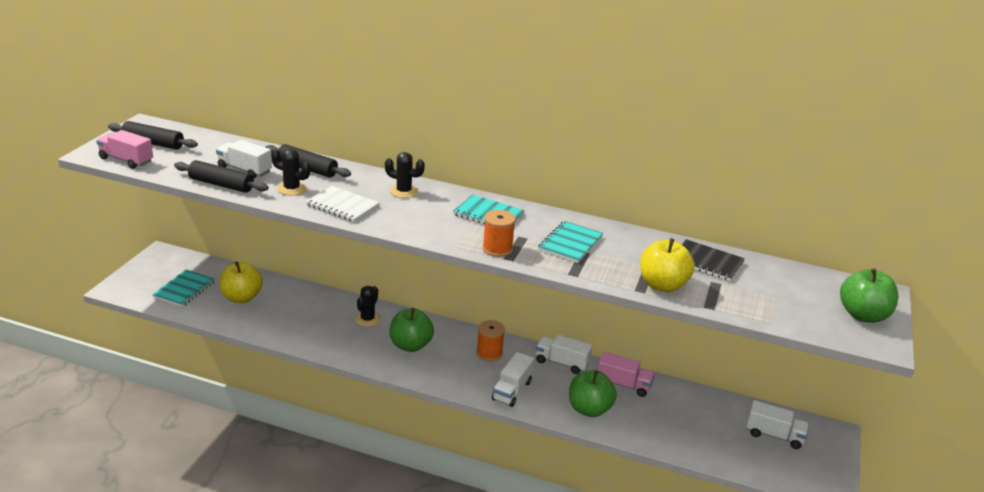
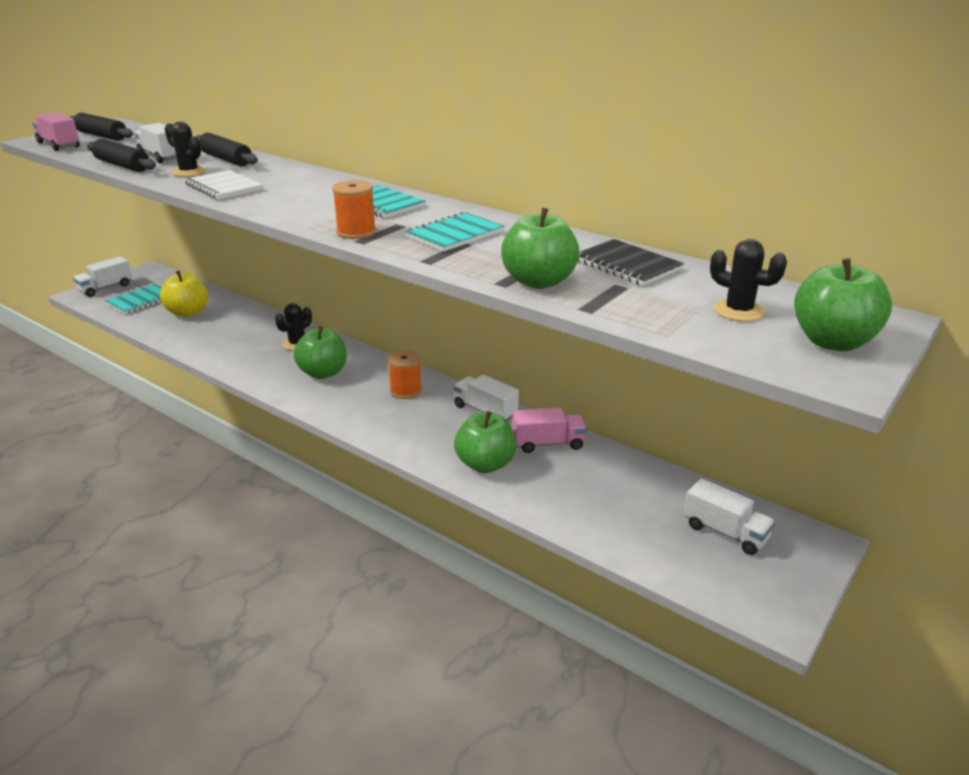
camera: 20 degrees right, 0 degrees up
(403, 191) = (307, 181): black cactus -> black cactus (738, 311)
(512, 390) = (404, 431): white truck -> white truck (106, 288)
(623, 385) = (548, 443): pink truck -> pink truck turned 45 degrees counterclockwise
(662, 285) = (538, 282): yellow apple -> green apple

